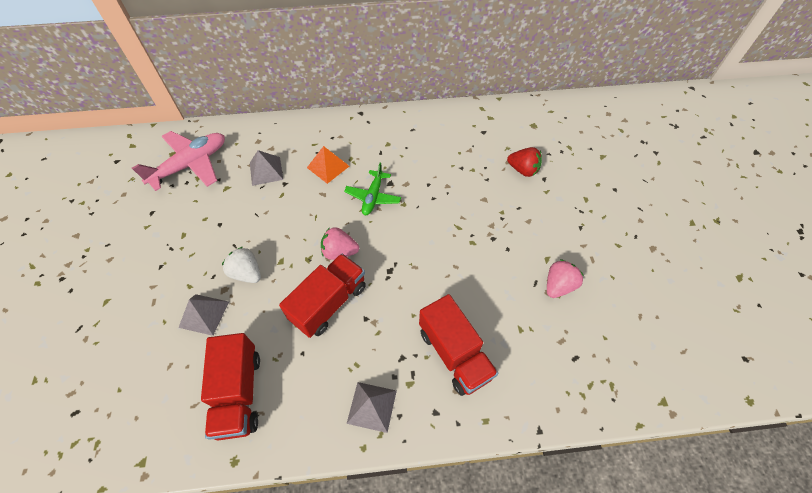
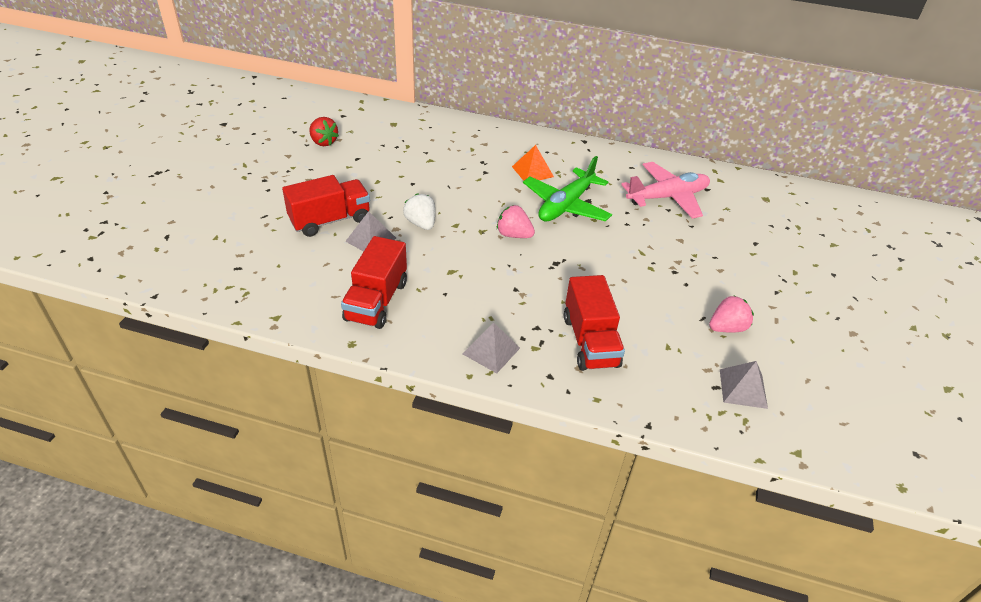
camera: 20 degrees right, 15 degrees down
(190, 165) = (406, 135): pink plane -> pink plane (667, 197)
(266, 171) = (472, 158): grey pyramid -> grey pyramid (743, 388)
(329, 303) = (486, 267): red truck -> red truck (330, 220)
(373, 197) = (566, 205): green plane -> green plane, size x1.64
(523, 170) = (735, 229): red strawberry -> red strawberry (323, 142)

